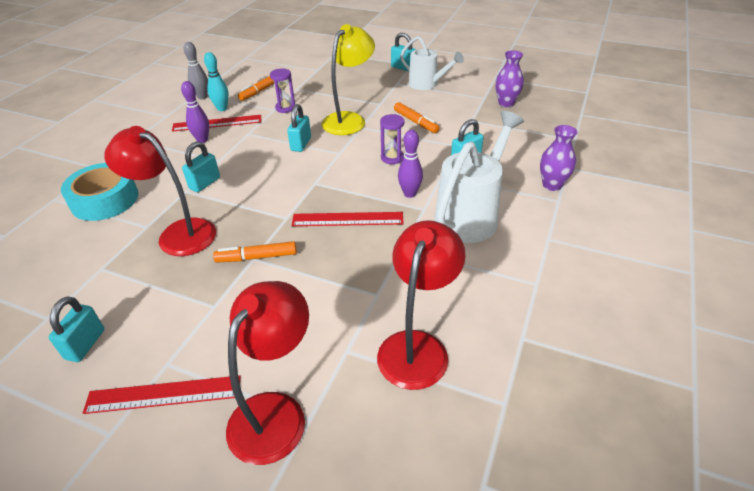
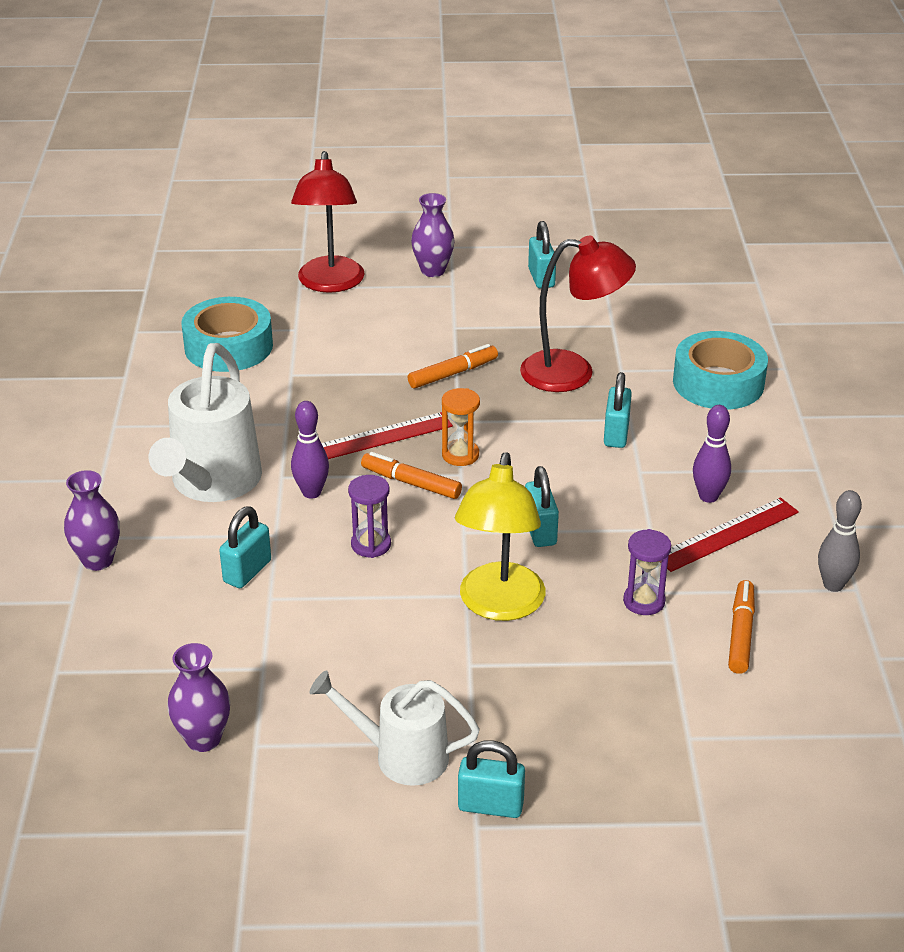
camera: 155 degrees right, 5 degrees down
(163, 395) = (433, 271): red ruler -> purple vase
(222, 108) = (759, 567): turquoise bowling pin -> none
(305, 194) = (460, 455): none -> orange hourglass
(415, 122) = (371, 633): orange marker -> orange marker (411, 483)
(417, 346) = (228, 346): red lamp -> turquoise tape

